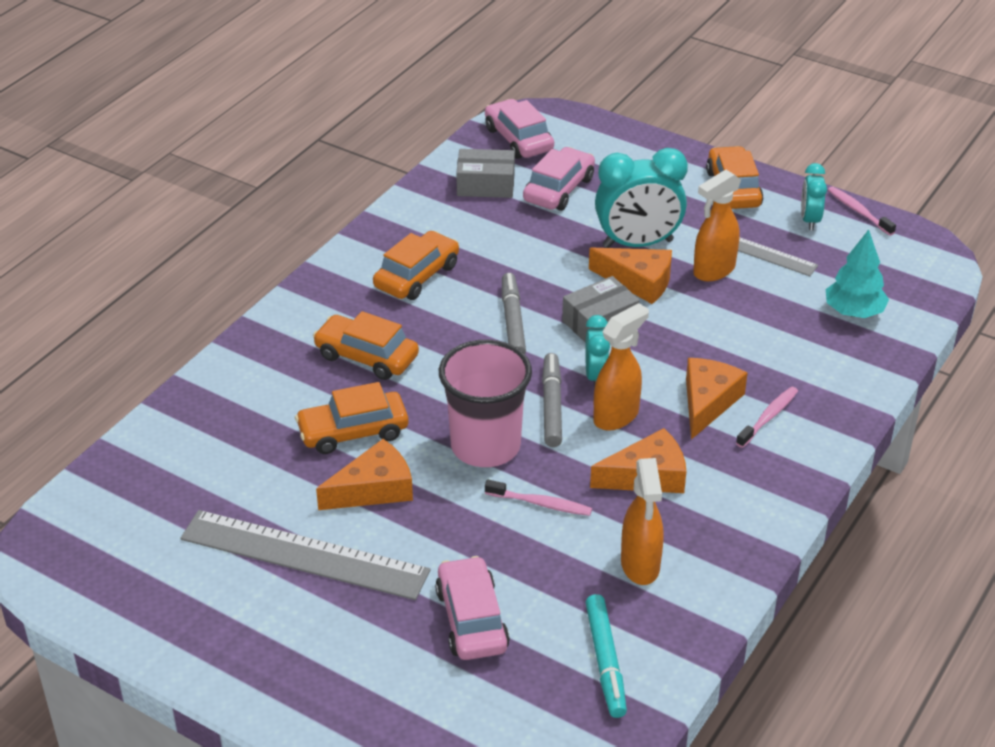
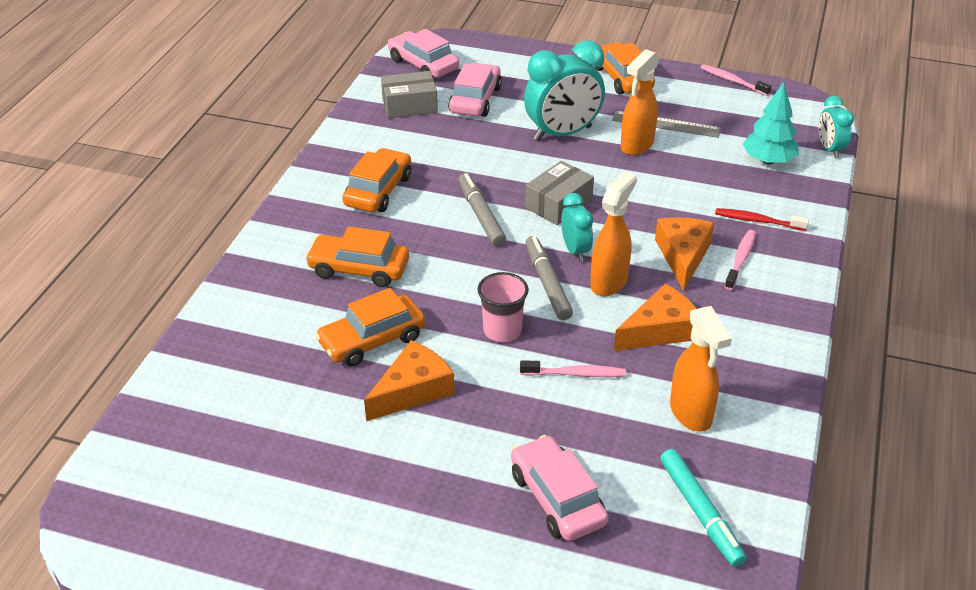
camera: 15 degrees left, 0 degrees up
(304, 554) = (368, 468): grey ruler -> none
(485, 446) = (502, 330): pink cup -> pink cup, size x0.57
(638, 281) = (577, 164): orange cheese -> none
(808, 378) = (758, 221): none -> red toothbrush
(809, 220) = (696, 93): turquoise clock -> turquoise clock (829, 149)

